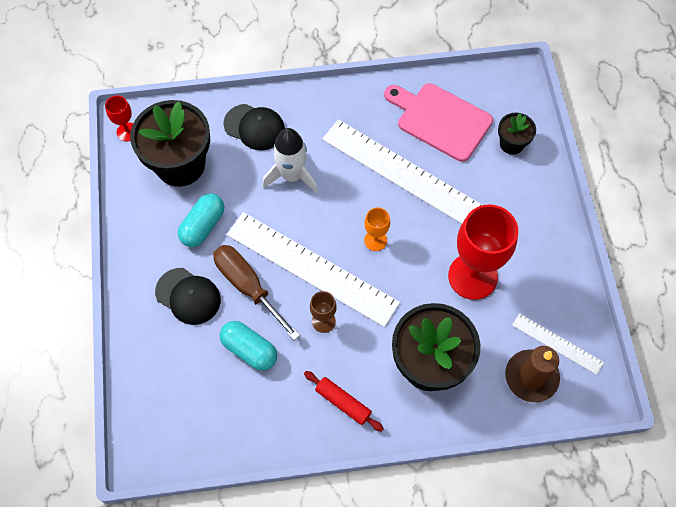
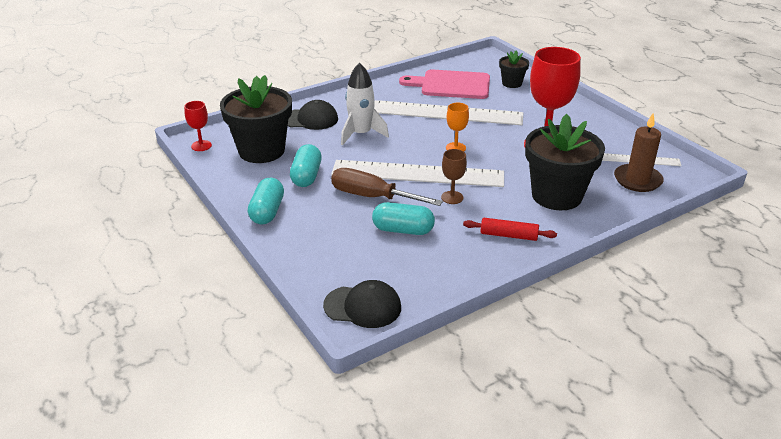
camera: 25 degrees left, 30 degrees down
(141, 267) = (267, 212): none -> turquoise capsule
(188, 296) = (323, 216): black cap -> black cap (363, 307)

